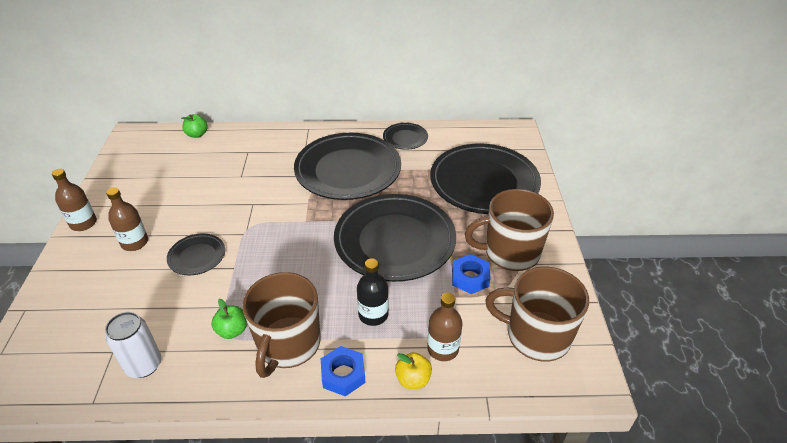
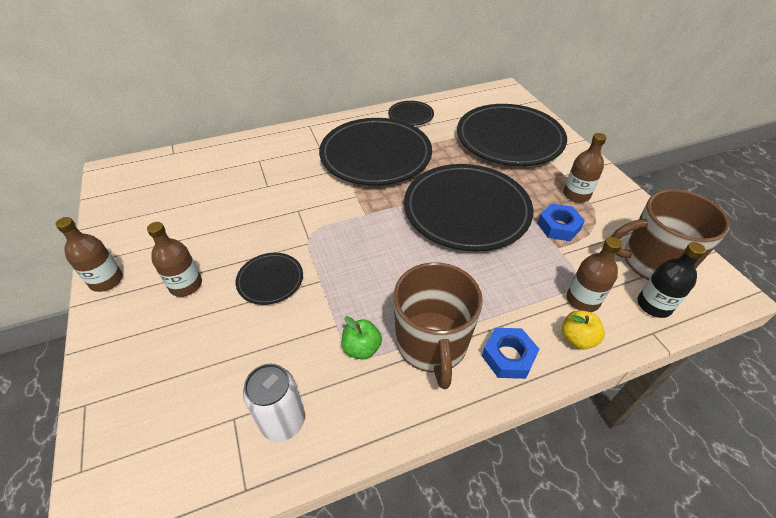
camera: 20 degrees left, 5 degrees up
(197, 134) = (190, 155): green apple -> none
(373, 315) = (495, 287): black bottle -> black bottle (654, 305)
(510, 253) = (576, 195): brown mug -> brown bottle

